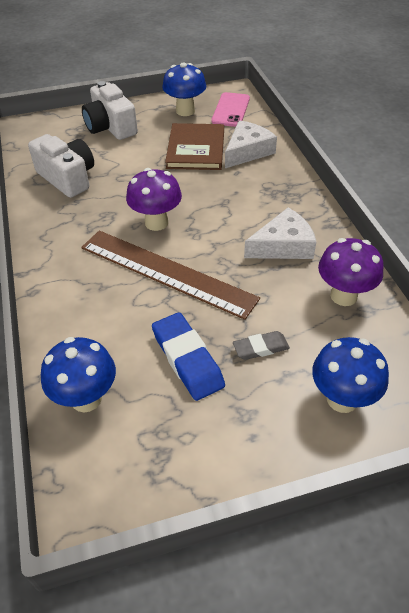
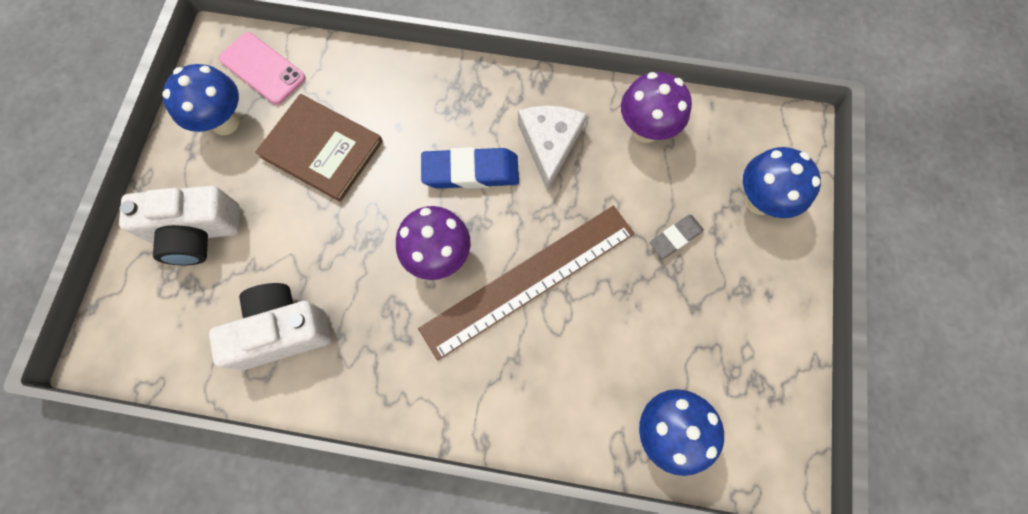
camera: 65 degrees left, 25 degrees up
(187, 359) = (659, 311): blue eraser -> blue eraser (471, 171)
(247, 151) = (365, 95): white cheese -> none
(260, 348) = (675, 237): grey eraser -> grey eraser turned 45 degrees clockwise

